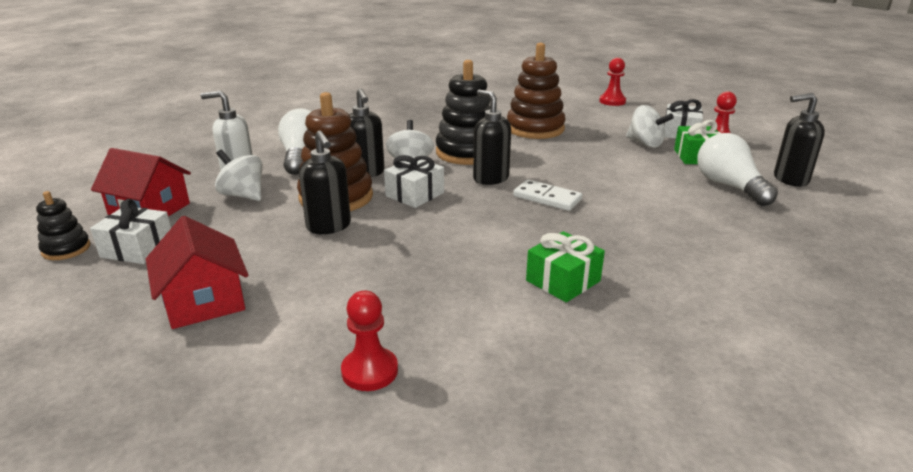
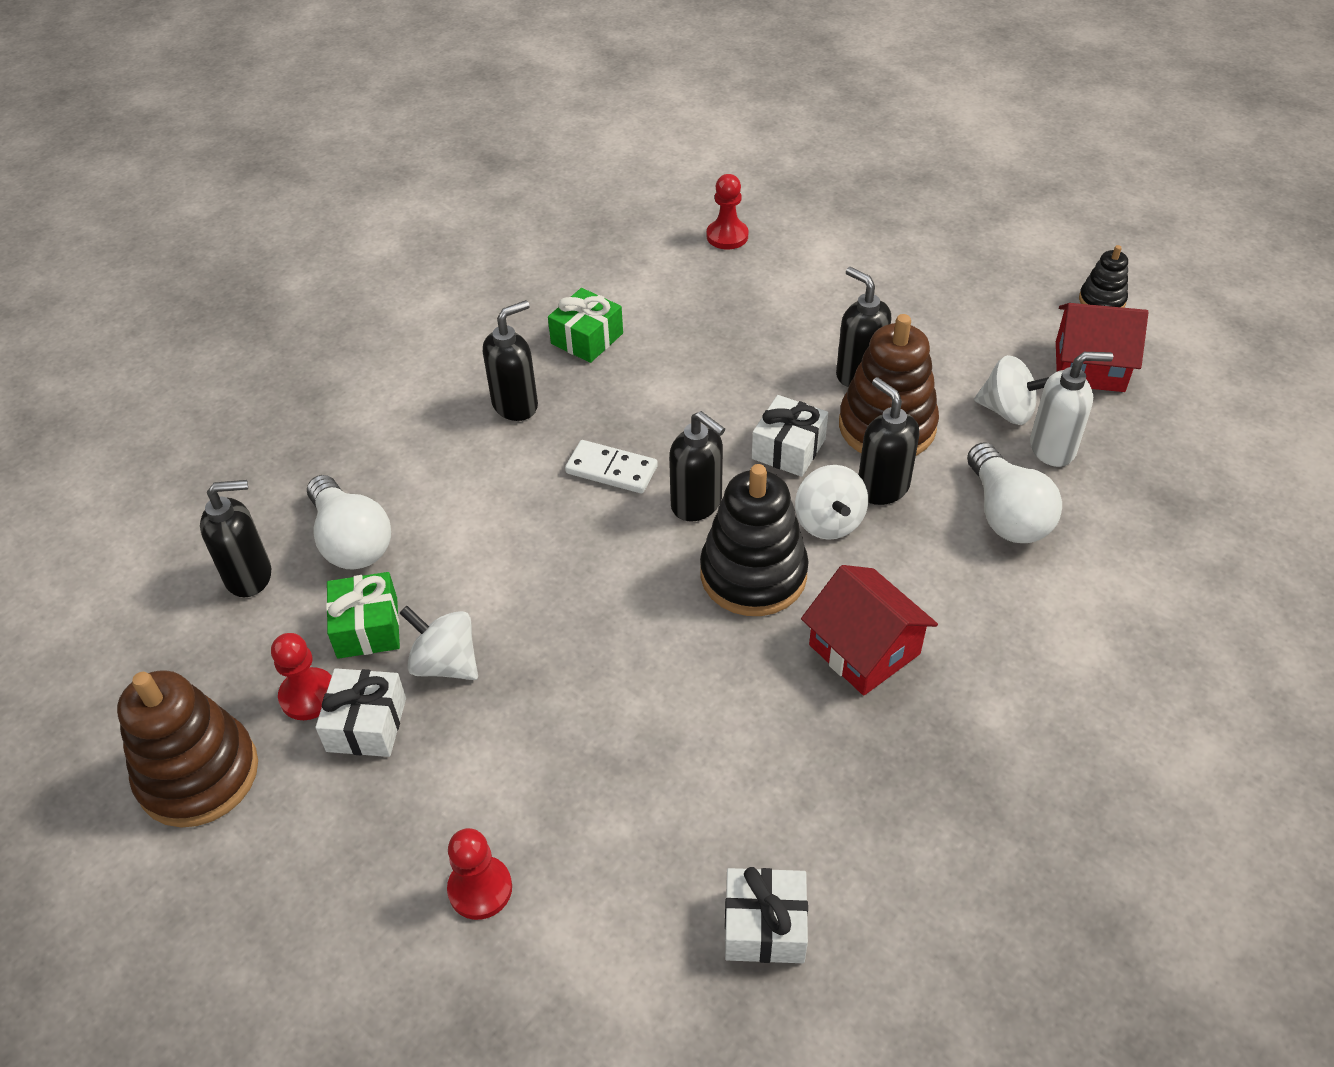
camera: 170 degrees right, 20 degrees up
(137, 249) = (1031, 312): white gift -> white gift (764, 926)
(204, 301) = (903, 269): red house -> red house (864, 649)
(535, 129) = (650, 692): brown stacking toy -> brown stacking toy (198, 774)
(627, 240) = (515, 405): none -> black soap dispenser

